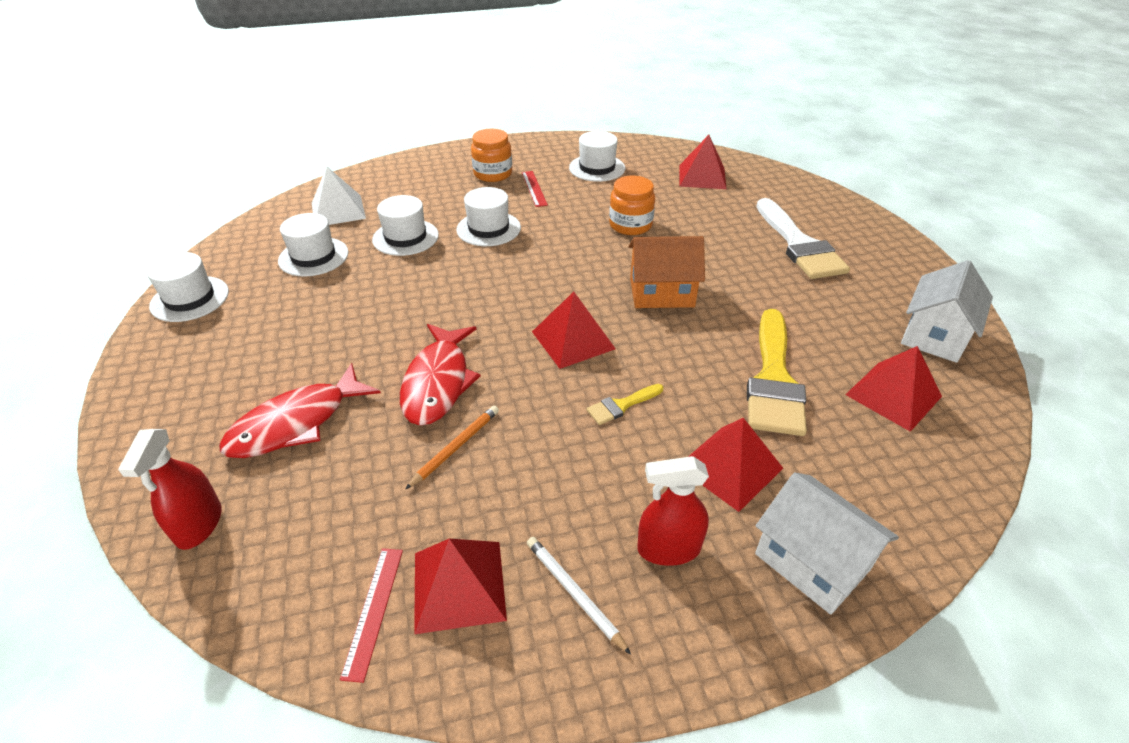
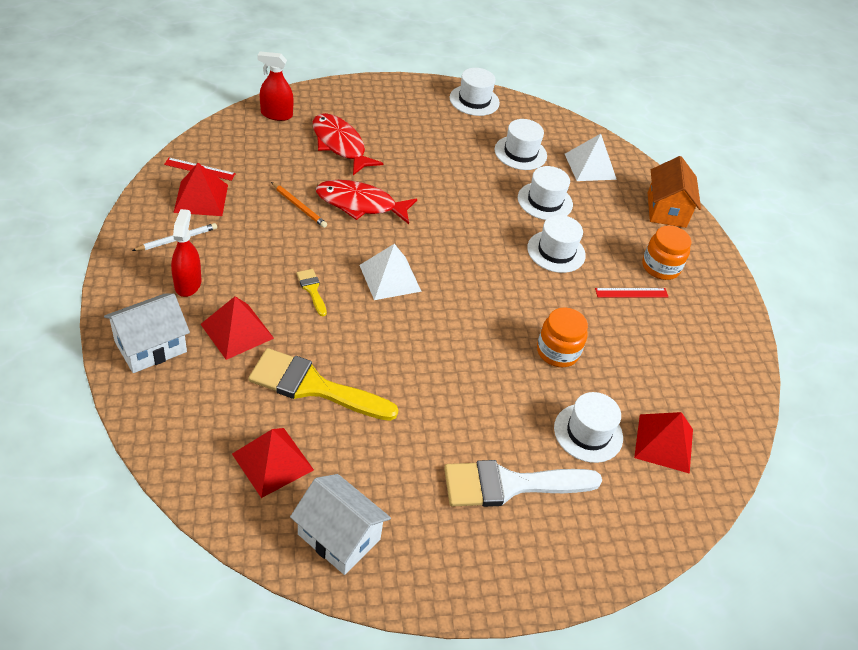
camera: 90 degrees right, 5 degrees up
(573, 340) = (390, 278): red pyramid -> white pyramid
(597, 168) = (679, 351): white hat -> white hat (588, 433)
(661, 293) = (442, 346): orange house -> orange house (666, 210)

